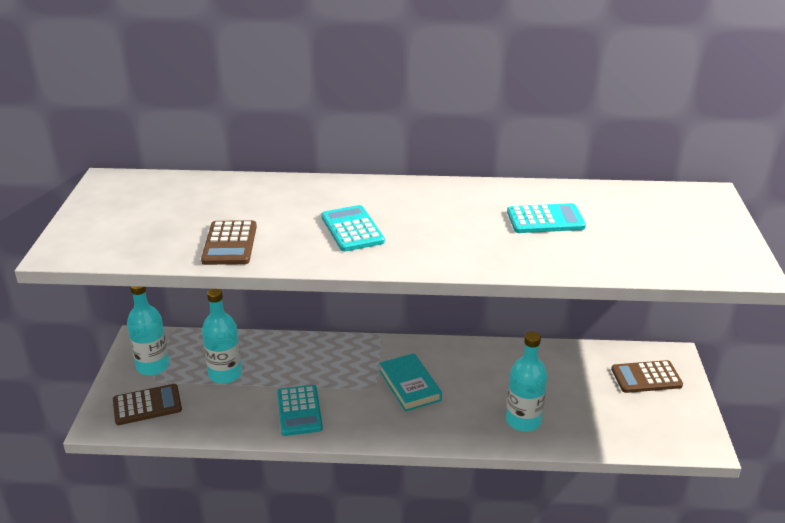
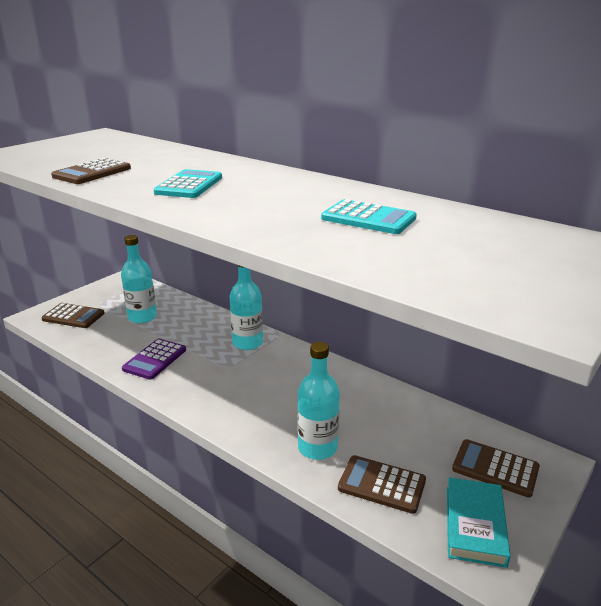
camera: 35 degrees right, 5 degrees down
(153, 366) = (109, 296): turquoise bottle -> turquoise bottle (247, 343)
(299, 411) = (155, 359): turquoise calculator -> purple calculator
(409, 385) = (256, 377): turquoise book -> turquoise book (474, 525)
(592, 425) = (381, 484): none -> brown calculator

